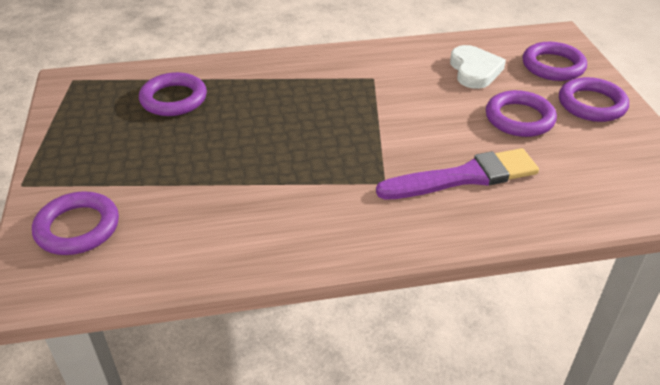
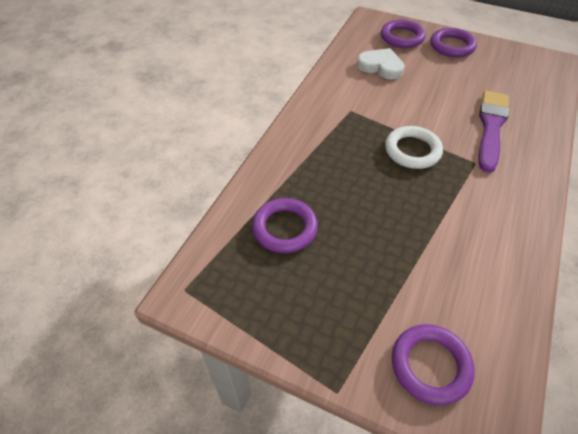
camera: 55 degrees left, 10 degrees up
(354, 134) = (412, 150): none -> white ring
(519, 118) = (446, 77): purple ring -> none

